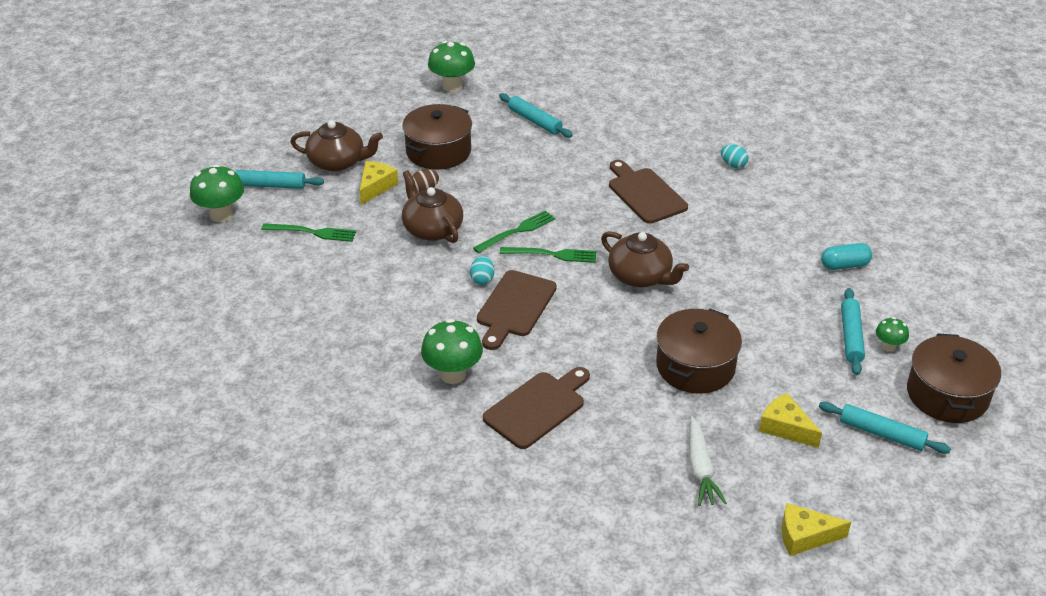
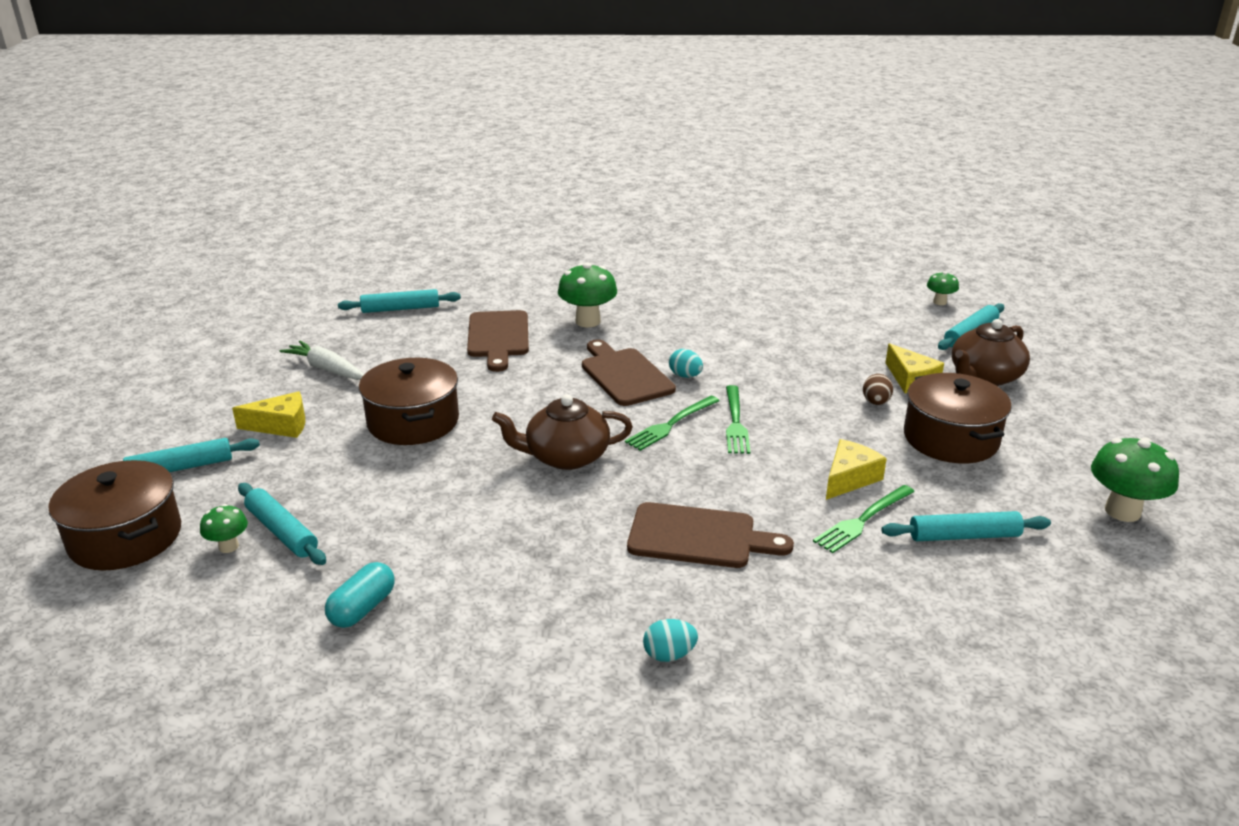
camera: 130 degrees right, 10 degrees down
(221, 215) = (939, 302): green mushroom -> green mushroom, size x0.54
(313, 232) = (862, 329): green fork -> green fork (862, 521)
(432, 229) = (798, 382): brown teapot -> none
(561, 509) = (400, 309): none -> turquoise rolling pin
(805, 536) = (201, 377): yellow cheese -> yellow cheese (849, 478)

